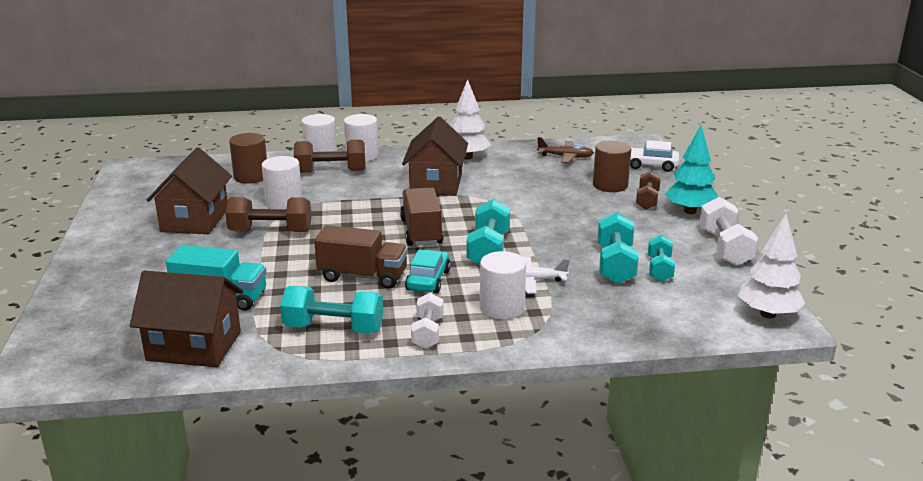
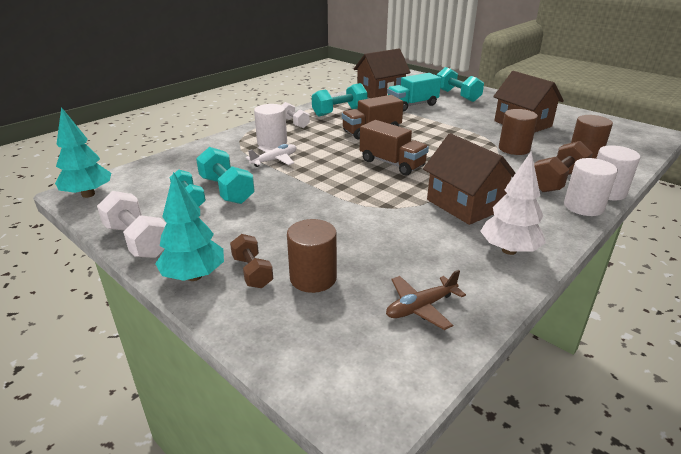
camera: 140 degrees right, 5 degrees up
(271, 231) = (471, 133): brown dumbbell -> none
(284, 202) = (514, 149): white cylinder -> brown cylinder
(428, 280) = (334, 141): turquoise car -> none
(488, 250) = (329, 168): turquoise dumbbell -> turquoise dumbbell (457, 95)
(651, 165) = (298, 348): white car -> none
(768, 314) = (88, 194): white tree -> turquoise tree

